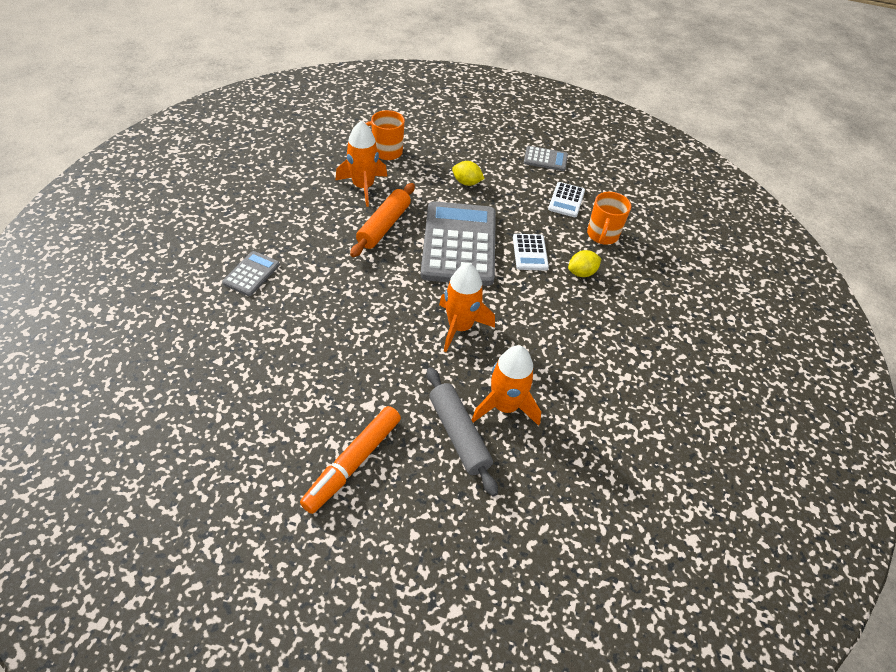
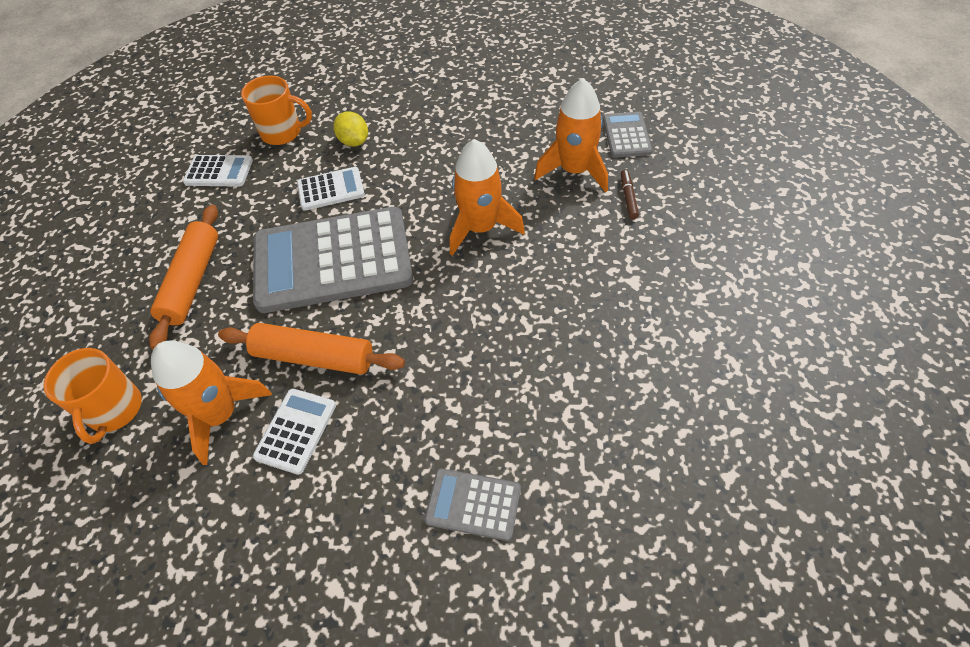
camera: 95 degrees left, 5 degrees up
(337, 213) = (296, 431): none -> white calculator
(353, 463) = (712, 273): orange marker -> none
(459, 434) = (628, 197): grey rolling pin -> brown marker
(466, 182) = (192, 281): yellow lemon -> orange rolling pin
(545, 159) = (126, 205): grey calculator -> grey calculator (626, 135)

